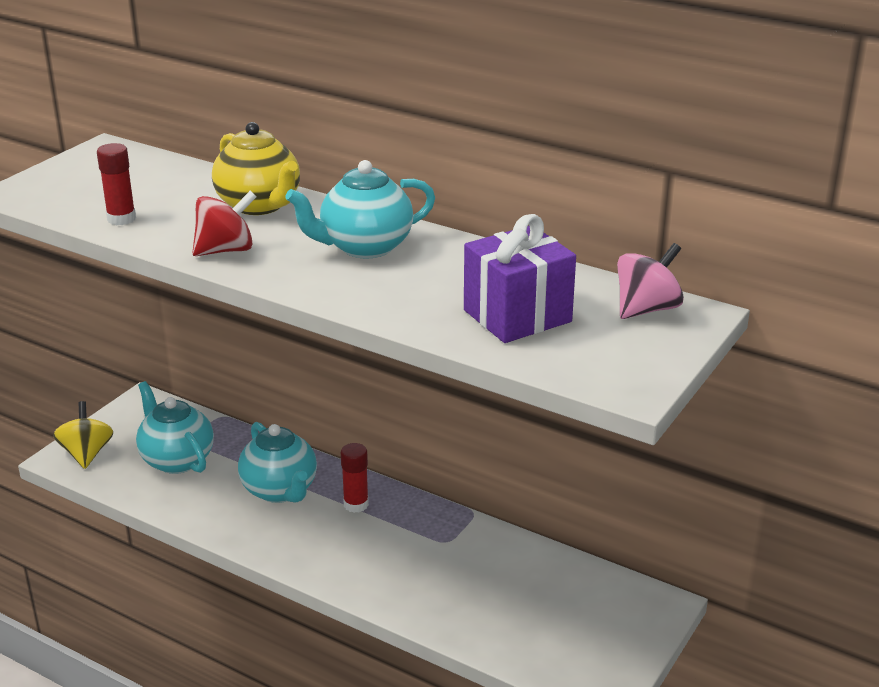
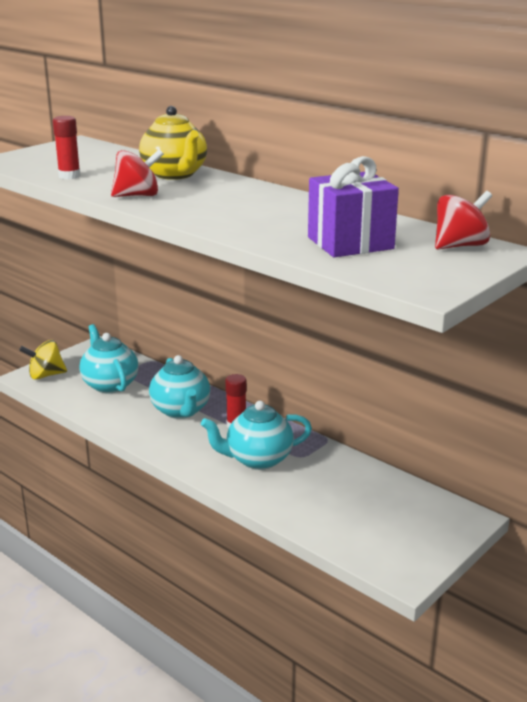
camera: 10 degrees right, 5 degrees down
(86, 454) = (45, 375): yellow spinning top -> yellow spinning top turned 105 degrees counterclockwise
(364, 247) = (244, 200): turquoise teapot -> turquoise teapot (257, 459)
(646, 309) = (460, 246): pink spinning top -> red spinning top

